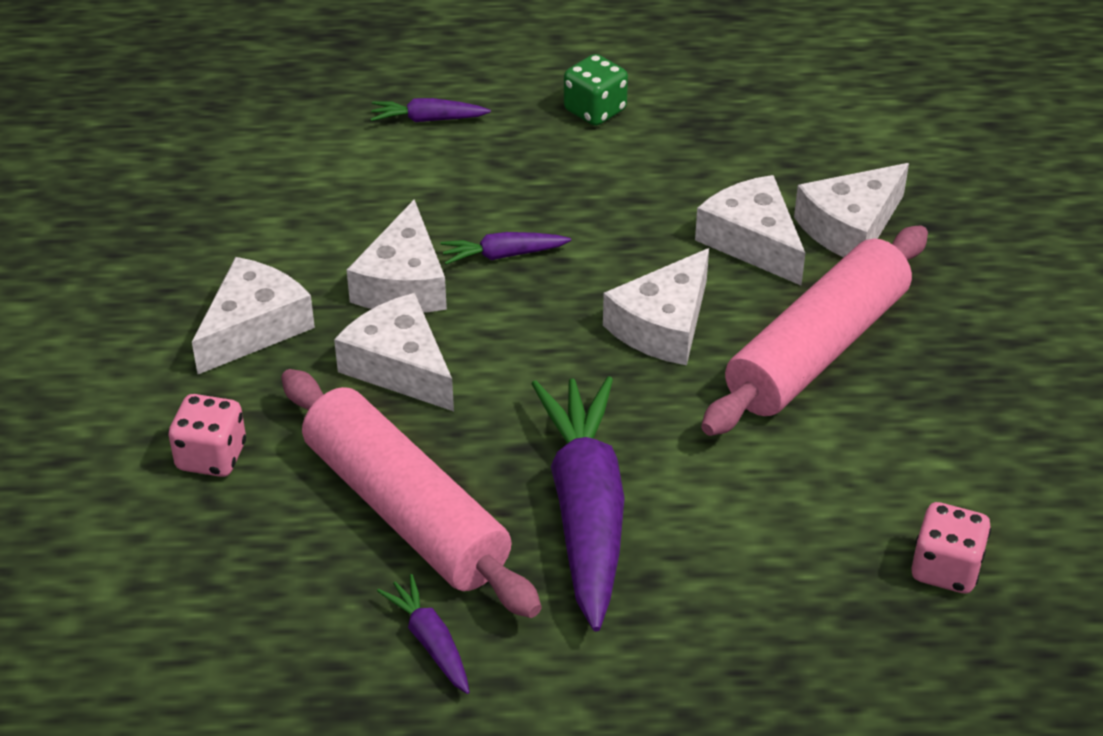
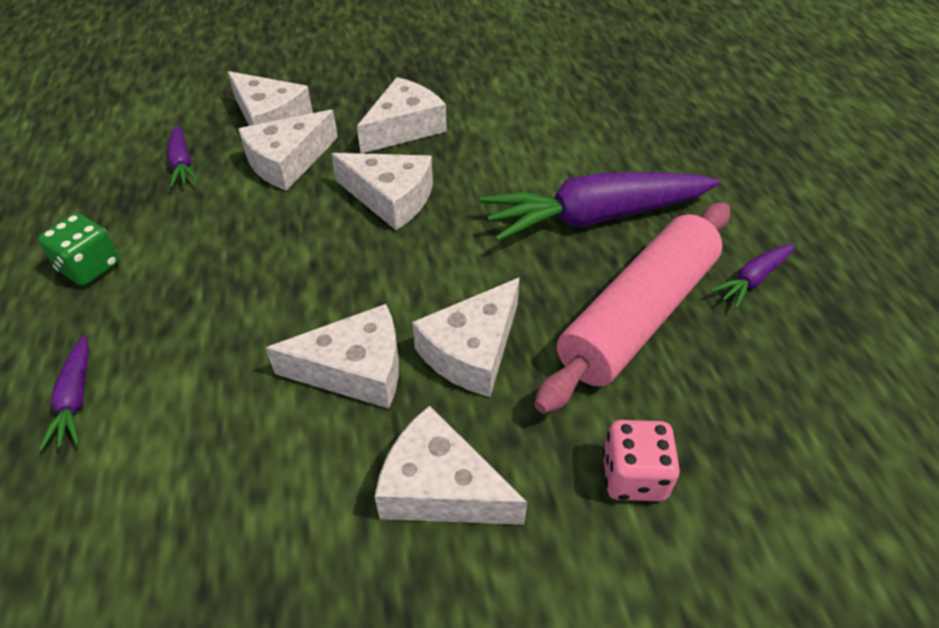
camera: 100 degrees left, 5 degrees up
(503, 255) = (310, 302): purple carrot -> purple carrot (182, 163)
(816, 349) = (404, 128): pink rolling pin -> white cheese
(945, 569) = (578, 77): pink dice -> none

